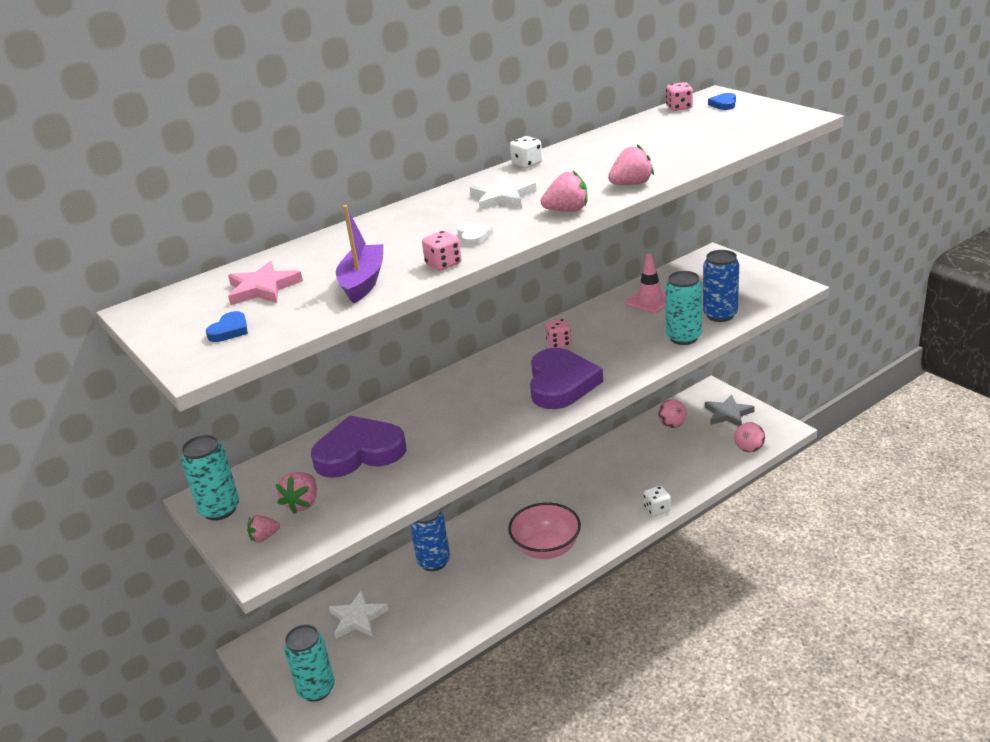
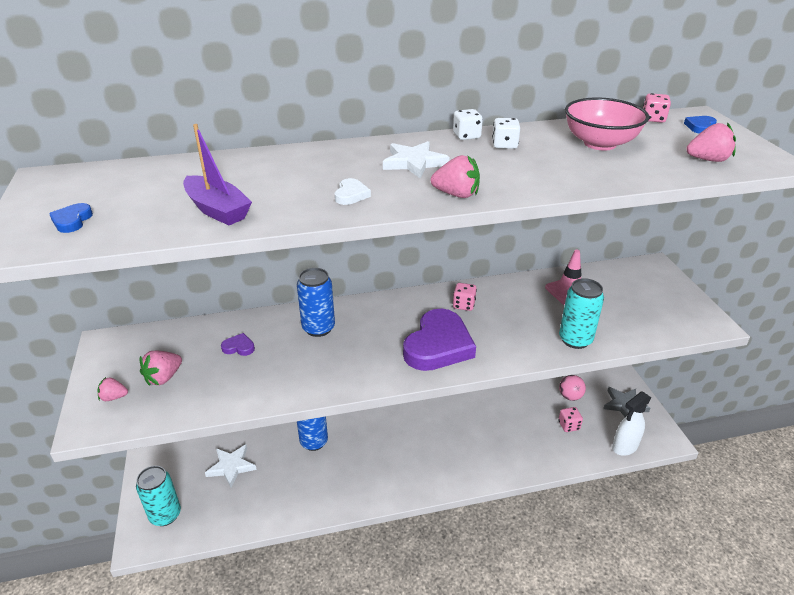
camera: 20 degrees right, 5 degrees up
(220, 509) = (107, 357): turquoise can -> none
(229, 330) = (72, 221): blue heart -> blue heart turned 135 degrees clockwise
(263, 288) = (142, 188): pink star -> none
(359, 452) = (239, 347): purple heart -> purple heart, size x0.40
(363, 282) = (217, 210): purple boat -> purple boat turned 105 degrees clockwise
(443, 264) = (297, 215): pink dice -> pink dice (568, 425)
(546, 548) = (403, 468): pink bowl -> pink bowl (600, 143)
(631, 184) = (540, 185): pink strawberry -> pink strawberry (707, 160)
(657, 509) = (512, 471): white dice -> white dice (504, 145)
(720, 315) = (623, 329): blue can -> blue can (318, 328)
(749, 449) = (624, 446): pink ball -> white spray bottle

